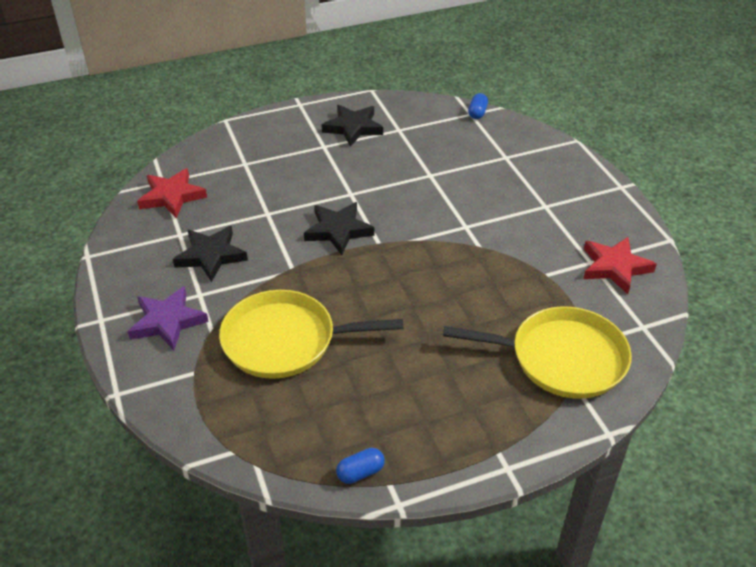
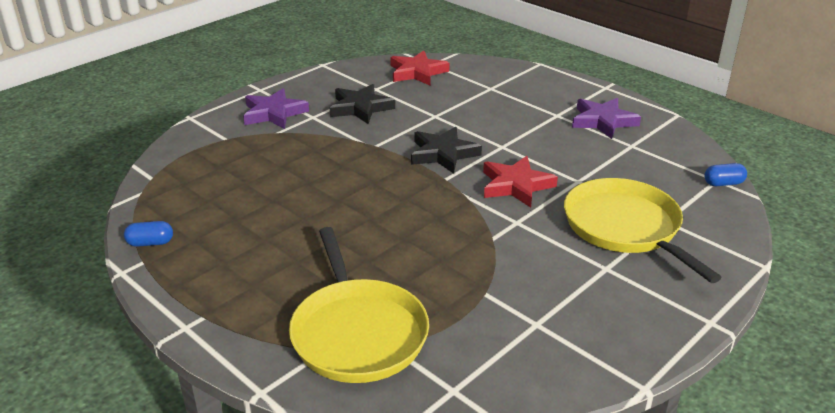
camera: 65 degrees right, 10 degrees down
(285, 340) = (284, 167): yellow pan -> yellow pan (625, 227)
(353, 128) = (603, 121): black star -> purple star
(360, 472) = (150, 243): blue capsule -> blue capsule turned 45 degrees counterclockwise
(615, 267) = (543, 345): red star -> red star (516, 185)

